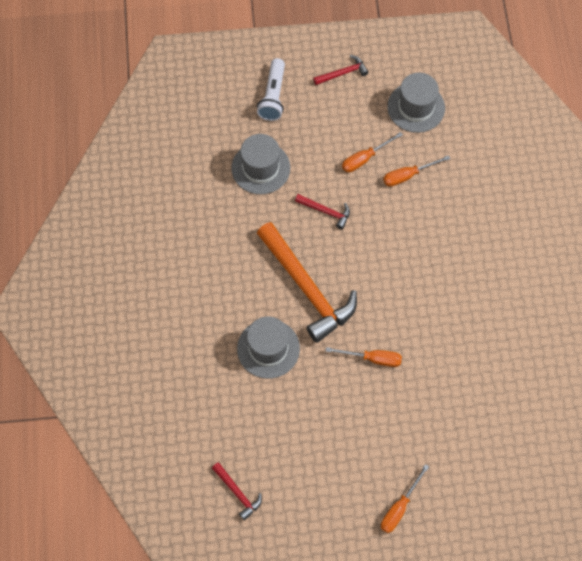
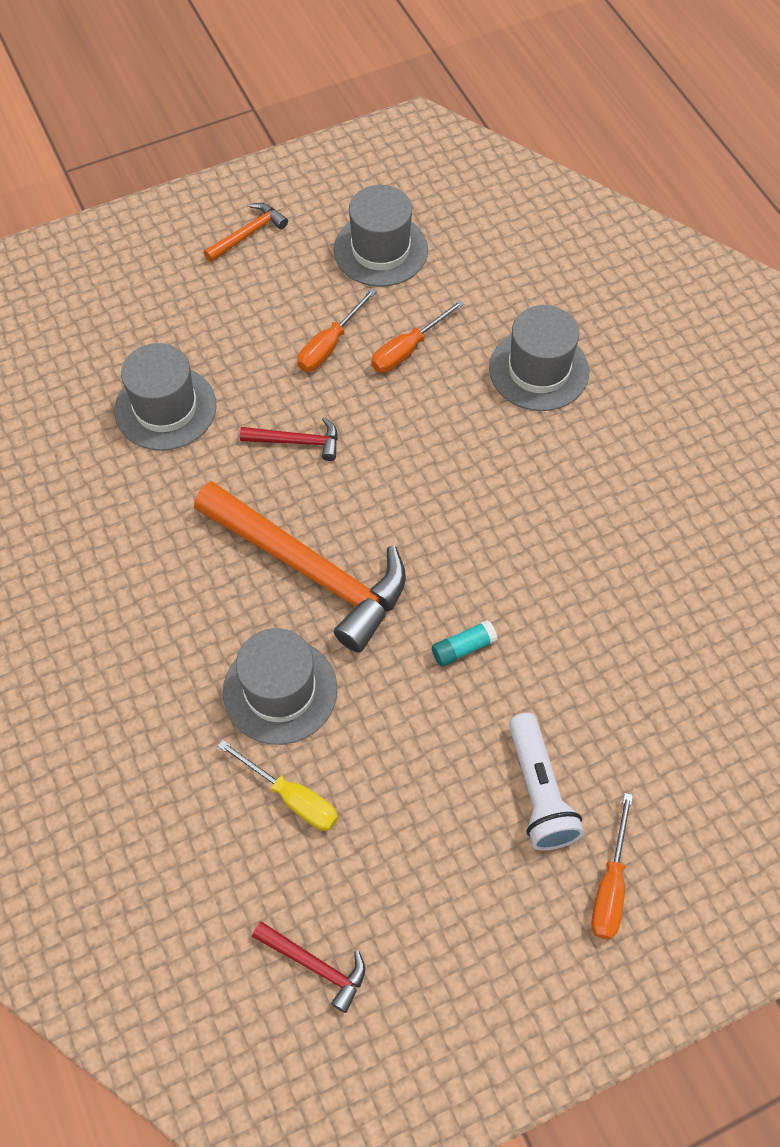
camera: 20 degrees left, 5 degrees down
(255, 406) = (291, 797): none -> yellow screwdriver
(273, 96) = (148, 297): white flashlight -> white flashlight (539, 791)
(343, 73) = (248, 234): red hammer -> orange hammer
(372, 358) = (463, 648): orange screwdriver -> turquoise glue stick
(478, 212) = (538, 370): none -> grey hat

